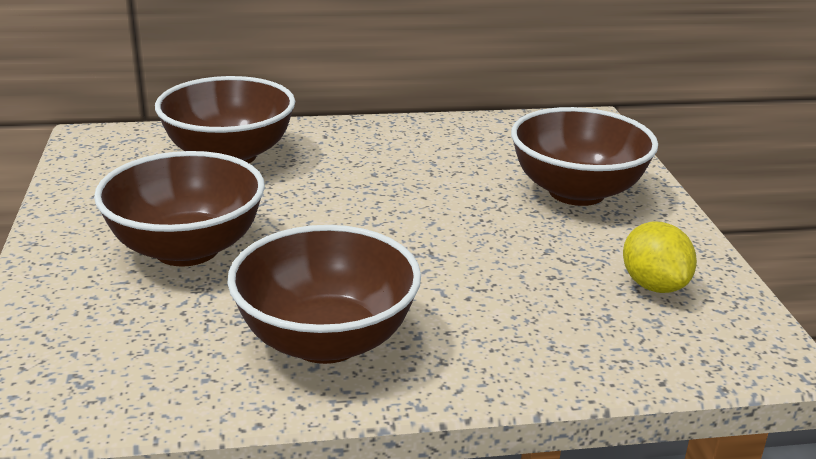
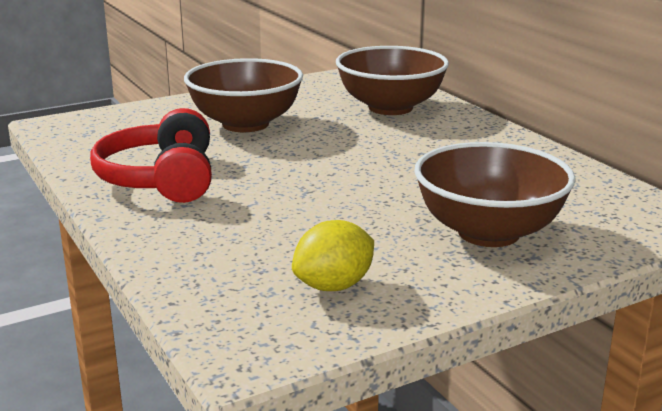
camera: 70 degrees right, 5 degrees down
(326, 340) = (161, 179): brown bowl -> red headphones

